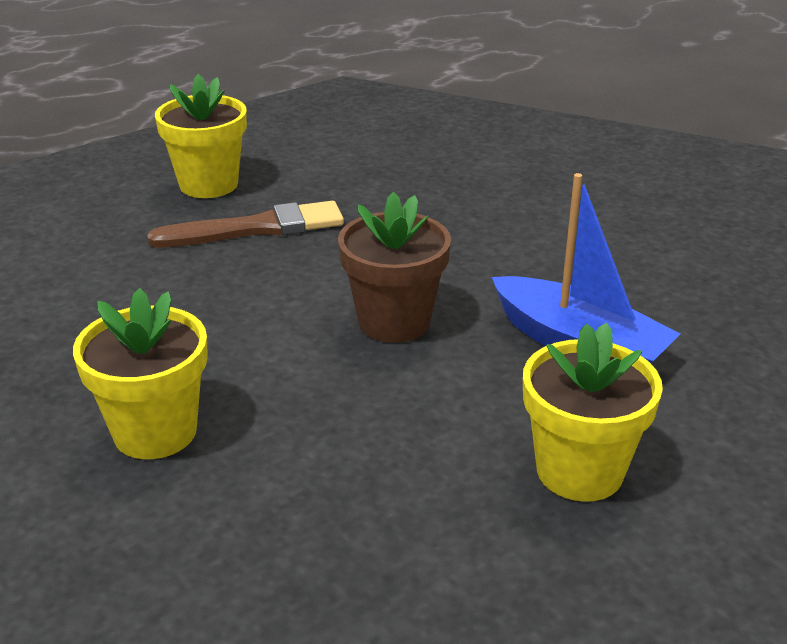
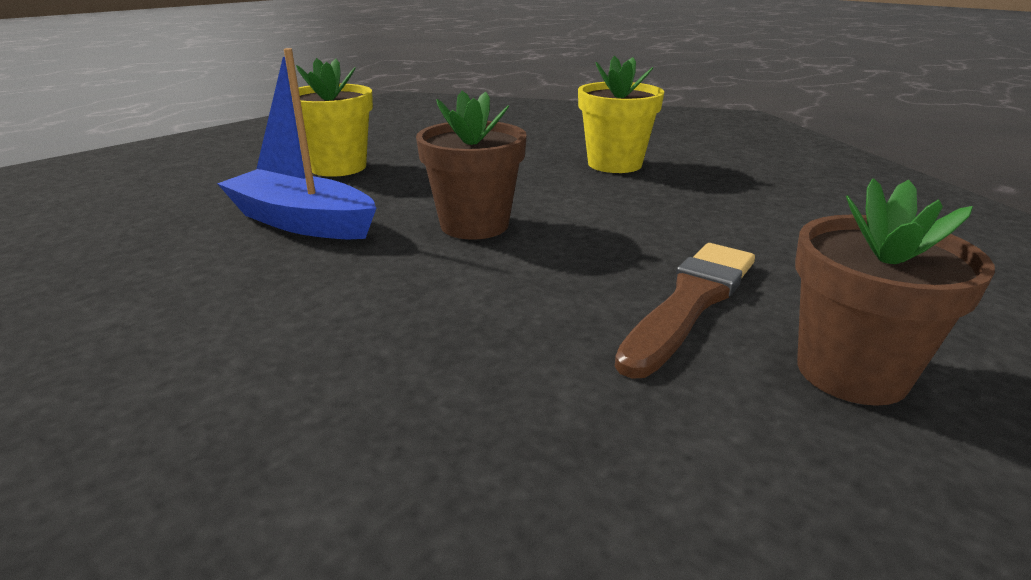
camera: 170 degrees right, 5 degrees down
(208, 184) = (851, 372): yellow flower pot -> brown flower pot
(256, 228) = (690, 302): brown brush -> brown brush turned 150 degrees clockwise

